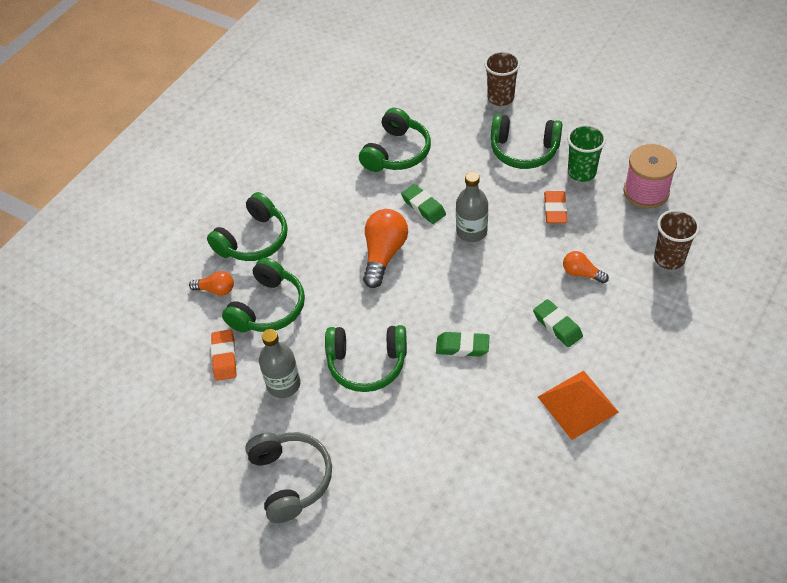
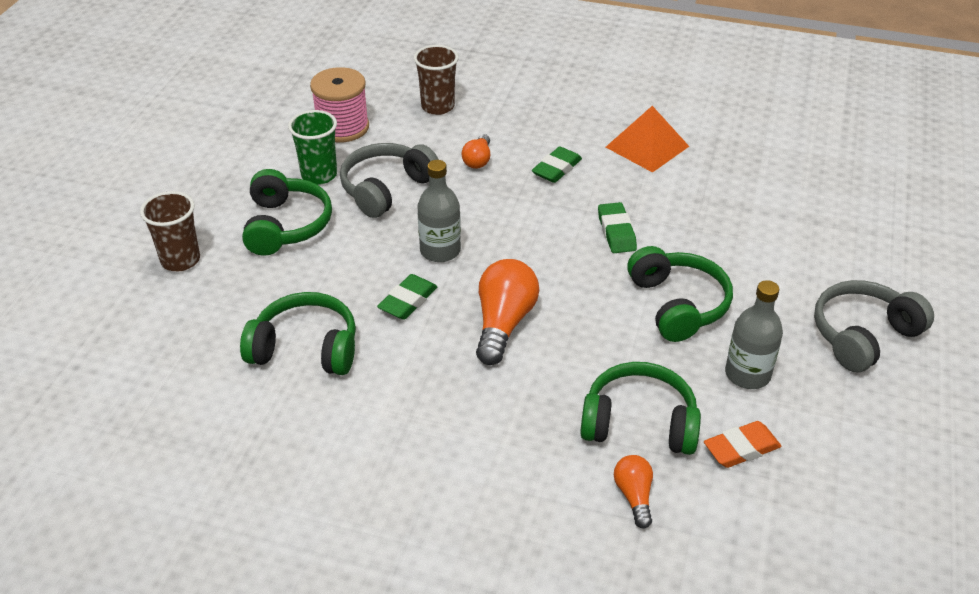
camera: 110 degrees left, 10 degrees down
(253, 240) = (523, 477): green headphones -> none
(384, 254) = (503, 323): orange light bulb -> orange light bulb turned 105 degrees clockwise
(555, 210) = (386, 189): orange eraser -> grey headphones

